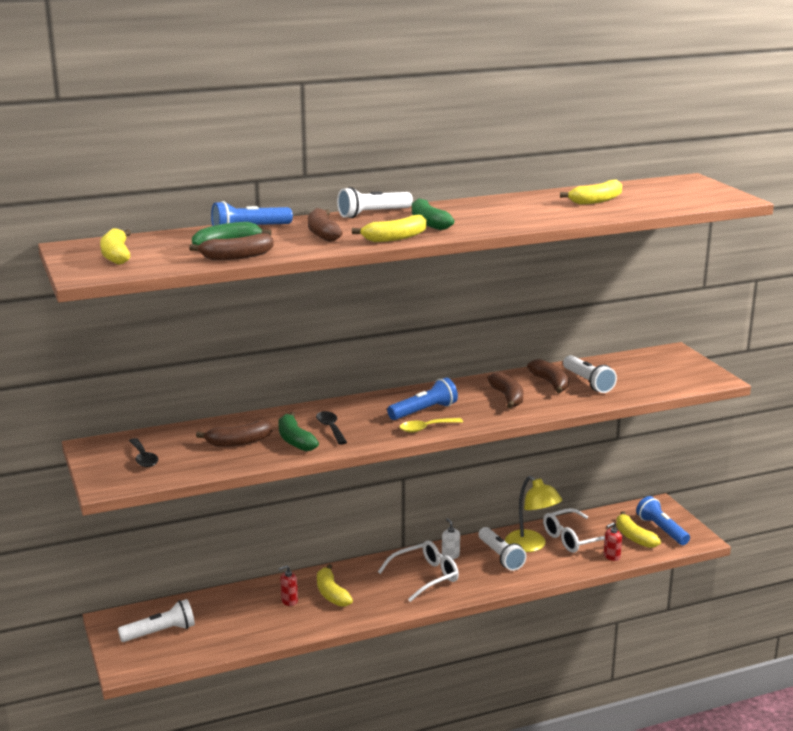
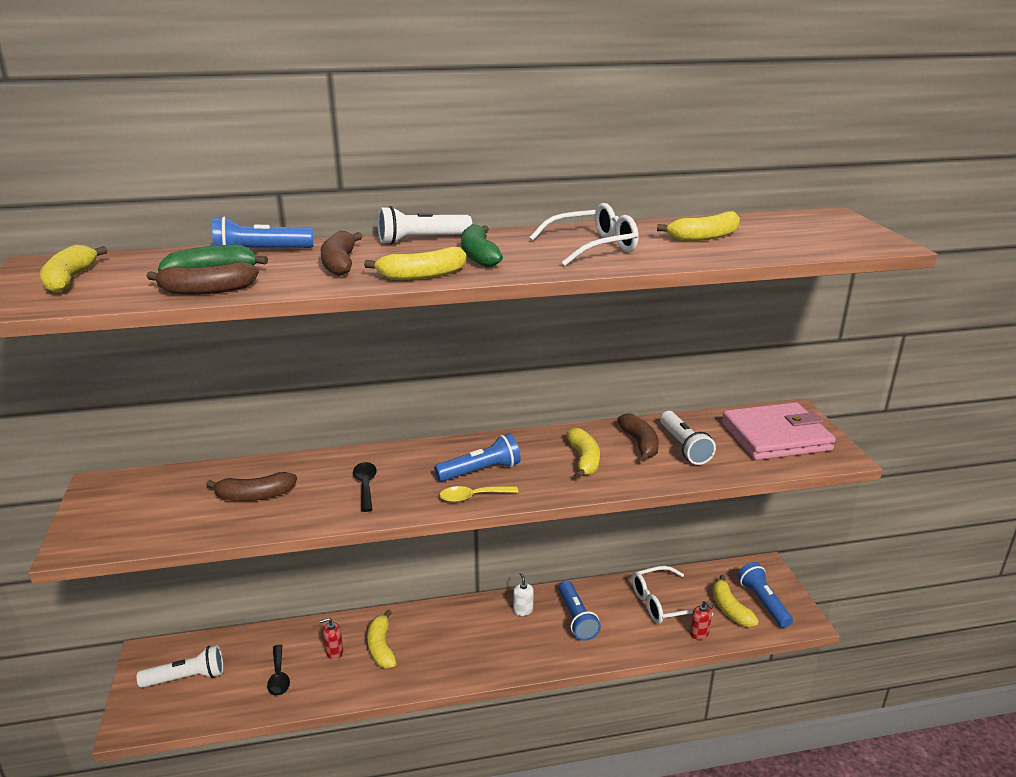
camera: 10 degrees right, 5 degrees up
(143, 458) = (139, 508): black spoon -> black spoon (279, 677)
(295, 440) = (317, 499): green banana -> none
(425, 577) = (488, 636): white glasses -> white glasses (593, 247)
(500, 556) = (576, 618): white flashlight -> blue flashlight
(507, 397) = (584, 460): brown banana -> yellow banana
(531, 546) = (613, 607): yellow lamp -> none
(611, 556) = (699, 633): red soap dispenser -> red soap dispenser turned 105 degrees counterclockwise
(661, 370) = (775, 436): none -> pink wallet

